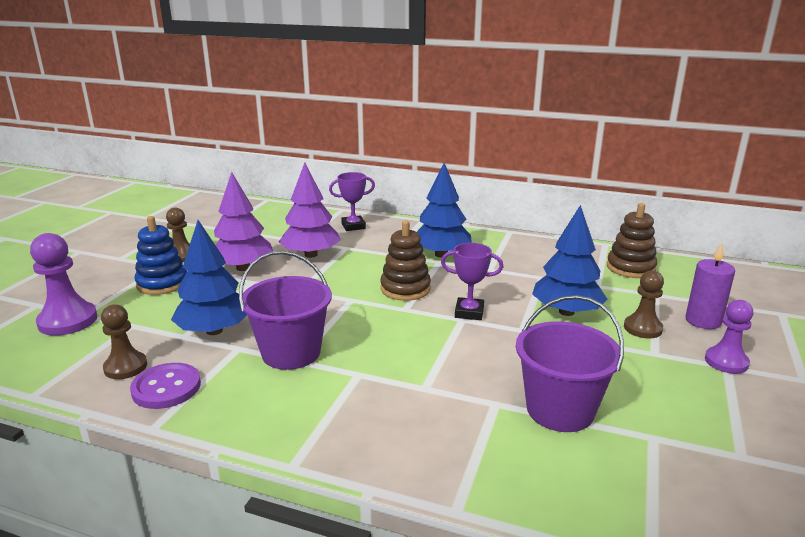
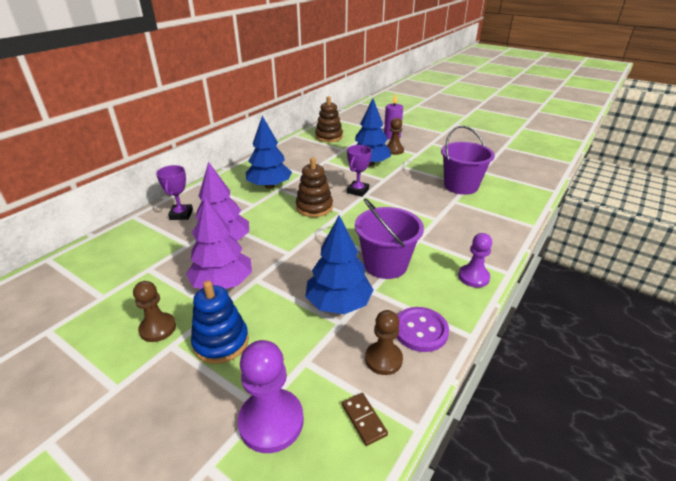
camera: 75 degrees left, 10 degrees up
(53, 364) = (363, 420): none -> brown domino
(726, 362) = (428, 142): purple pawn -> purple pawn (473, 277)

